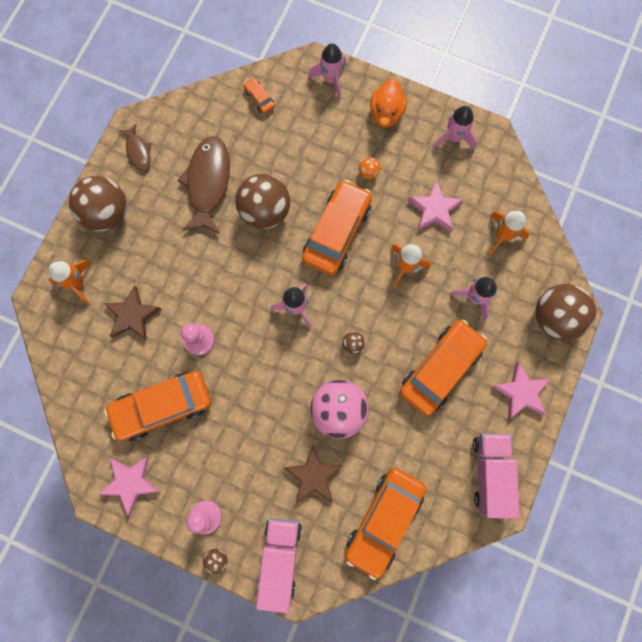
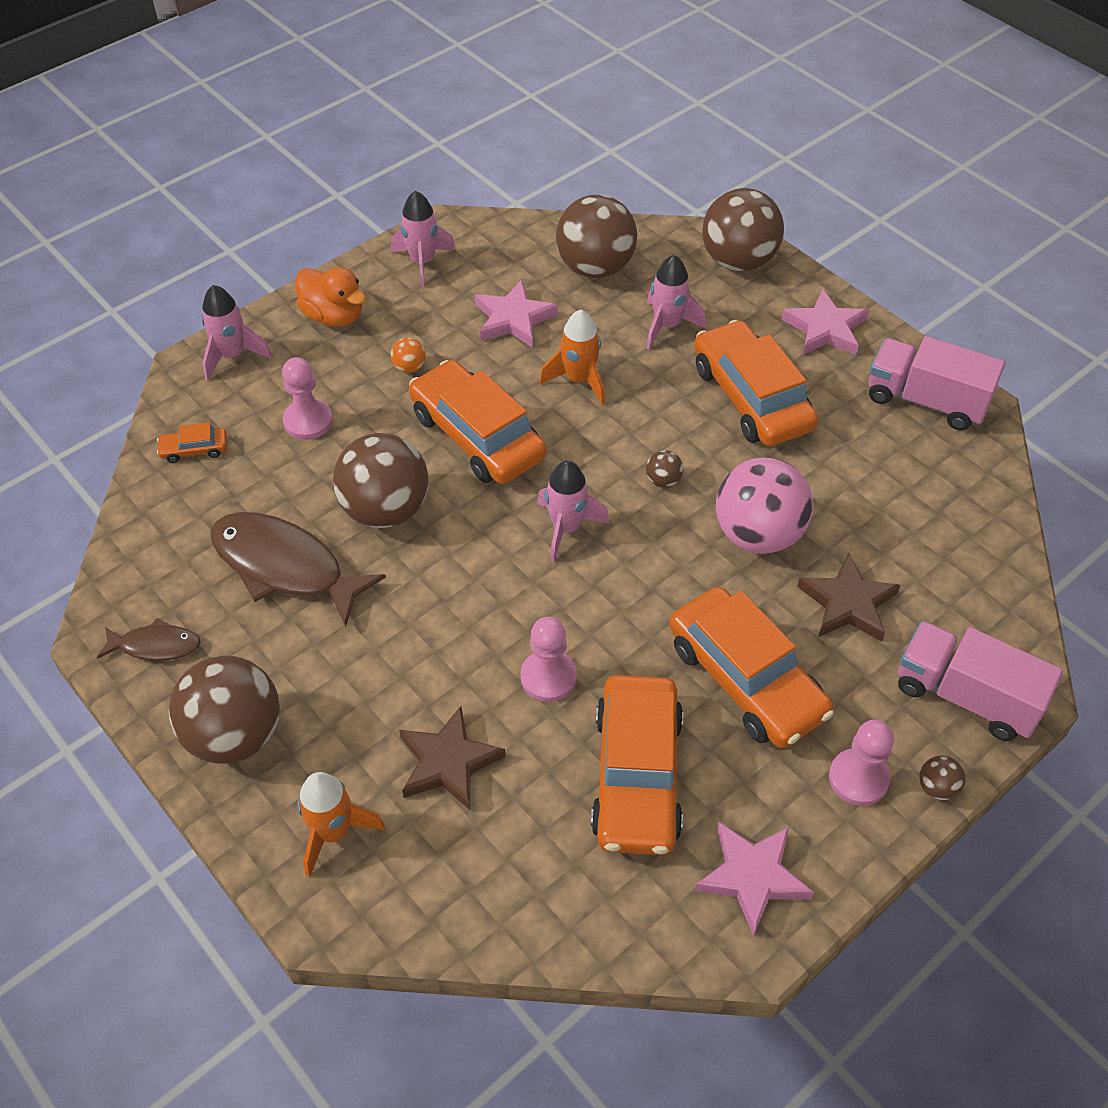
camera: 65 degrees left, 25 degrees down
(305, 142) = (308, 421): none -> pink pawn
(384, 520) = (949, 541): orange car -> orange car (745, 679)
(502, 235) = (595, 268): orange rocket -> brown ball

